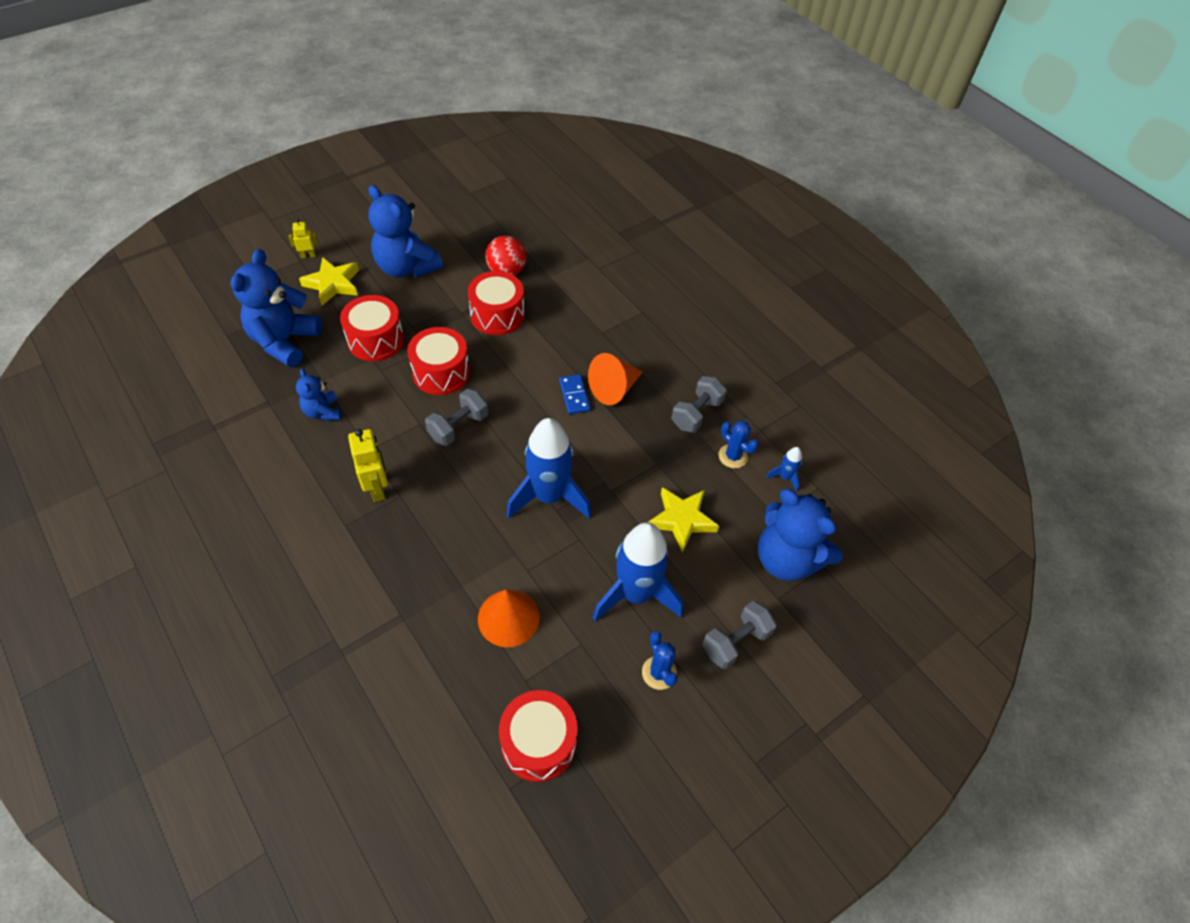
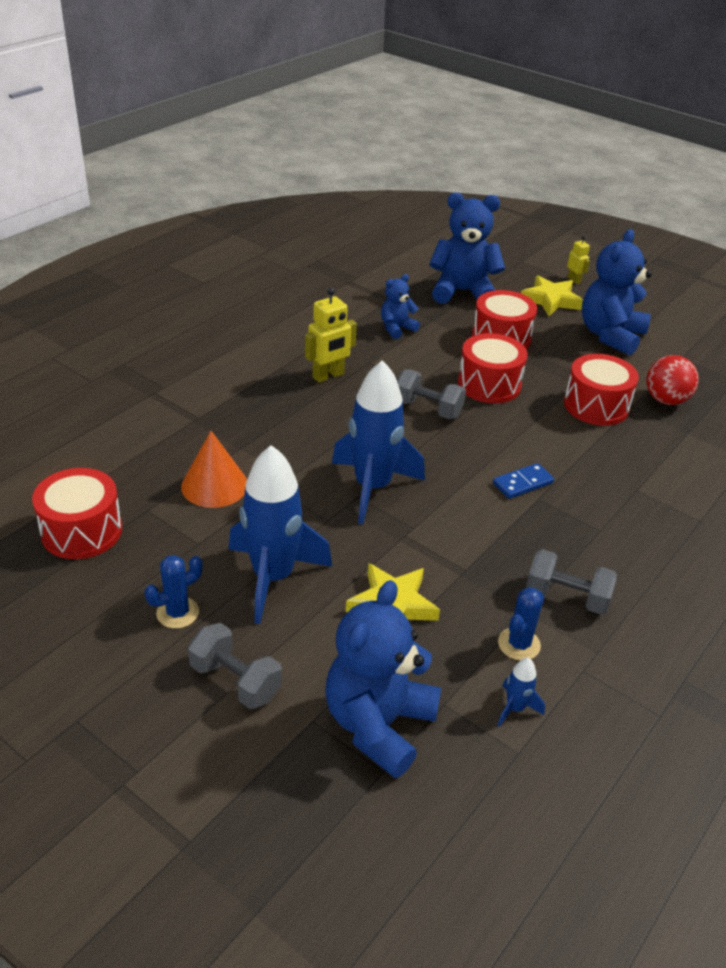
camera: 75 degrees right, 15 degrees down
(614, 389) = (555, 514): orange cone -> none

